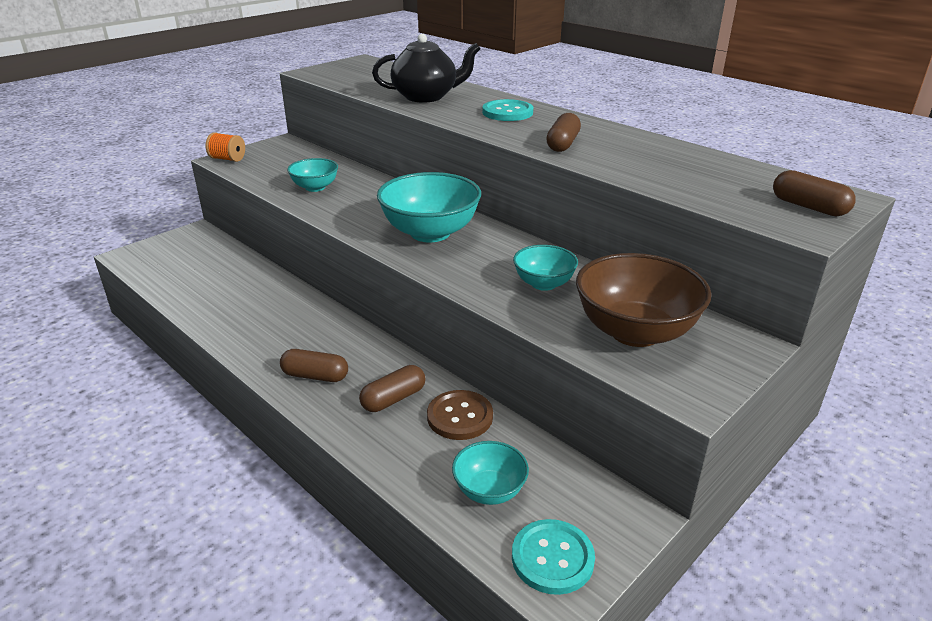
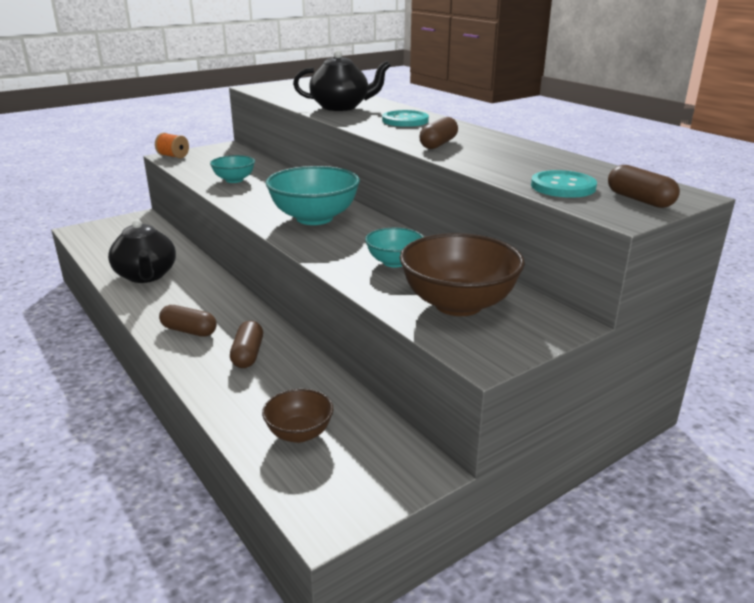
camera: 10 degrees right, 5 degrees down
(235, 309) = (146, 276): none -> black teapot
(393, 399) = (248, 354): brown capsule -> brown capsule turned 60 degrees counterclockwise
(460, 417) = (299, 374): brown button -> none
(489, 490) = (299, 433): turquoise bowl -> brown bowl
(552, 558) = (331, 493): turquoise button -> turquoise button (563, 186)

